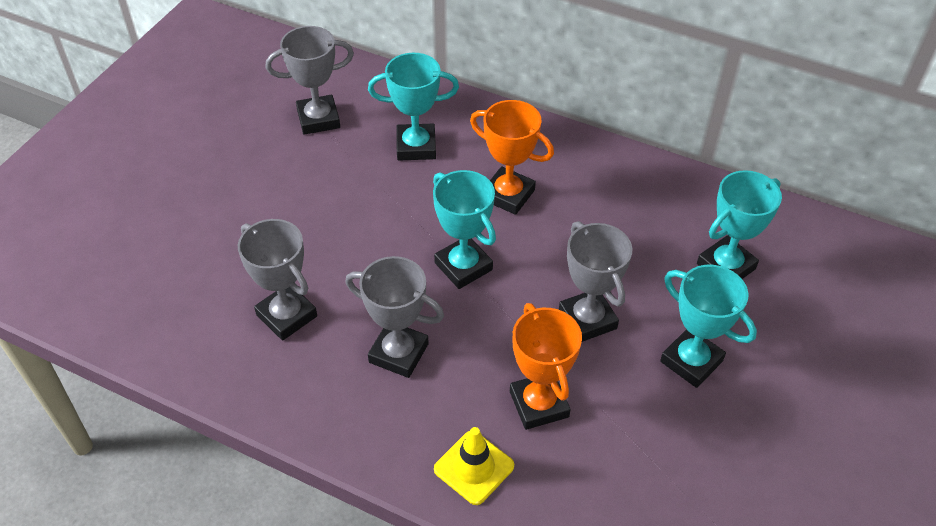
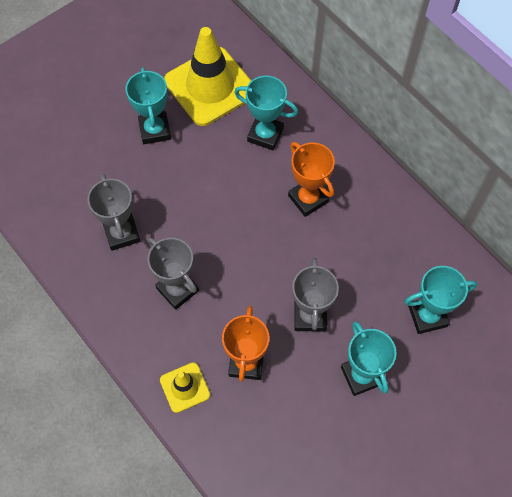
camera: 25 degrees right, 15 degrees up
(318, 119) = (210, 86): grey trophy -> yellow traffic cone
(463, 266) = (249, 243): turquoise trophy -> turquoise trophy (155, 130)

